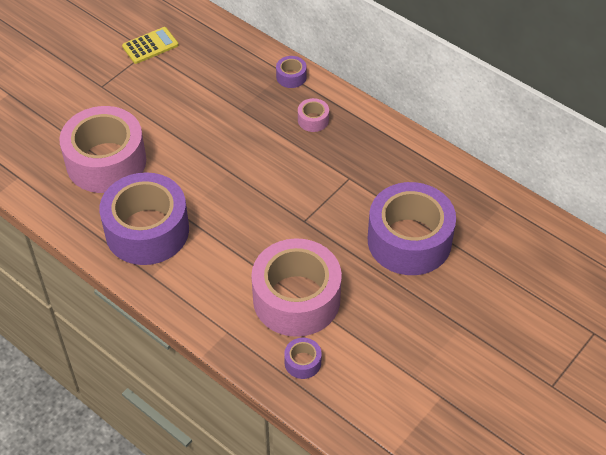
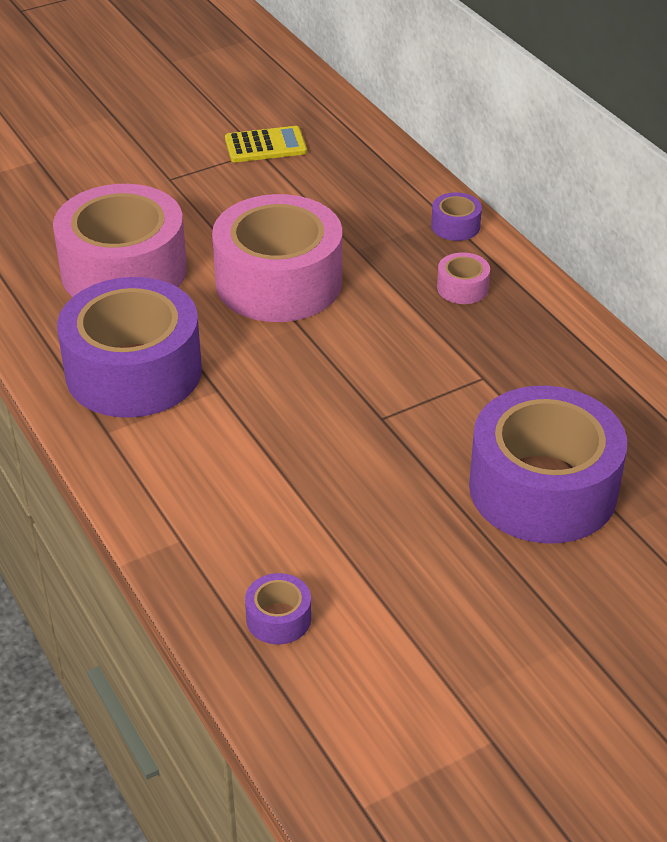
camera: 20 degrees right, 10 degrees down
(296, 299) = (315, 523): pink tape -> pink tape (278, 282)

